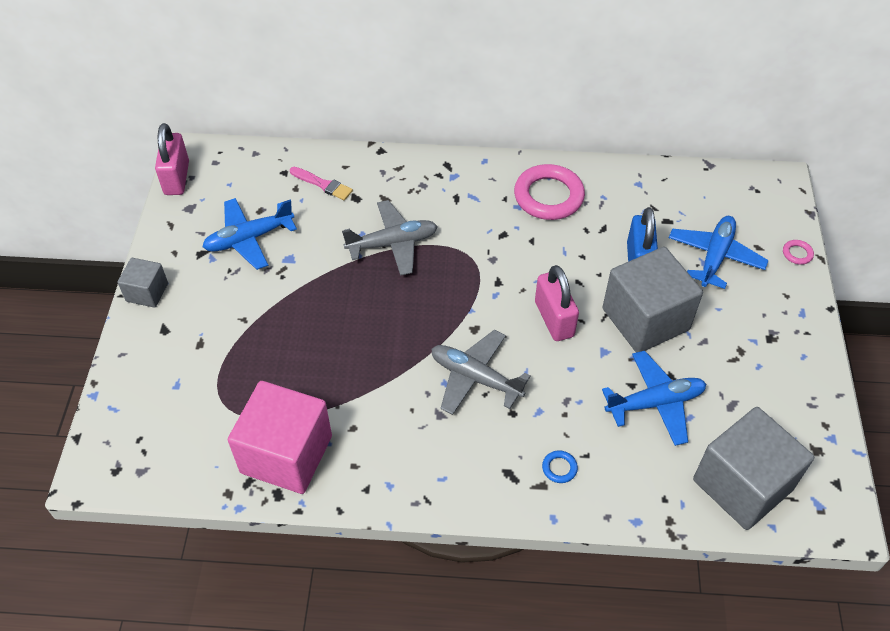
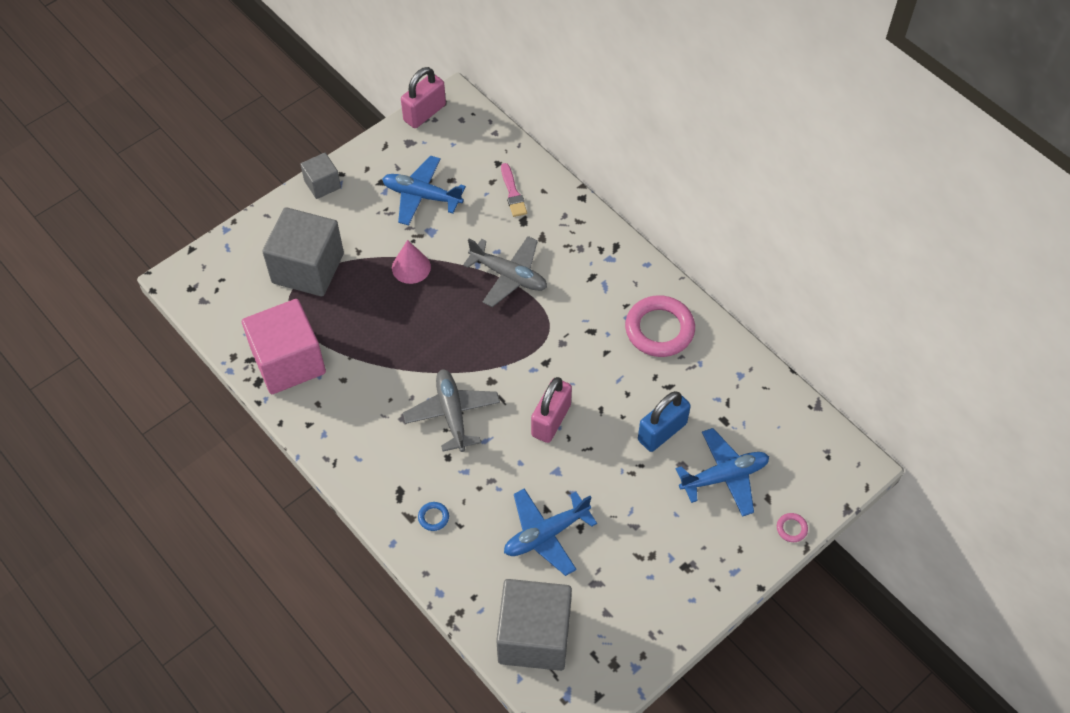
camera: 45 degrees right, 5 degrees up
(305, 297) = (411, 267): none -> pink cone
(645, 319) = (613, 475): grey cube -> grey cube (308, 268)
(655, 403) = (546, 534): blue plane -> blue plane turned 120 degrees clockwise

